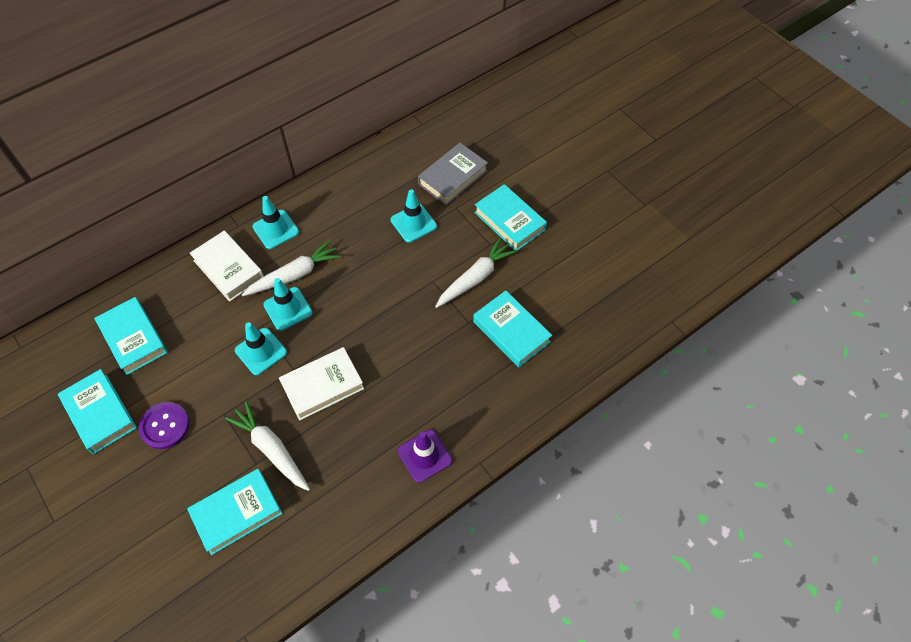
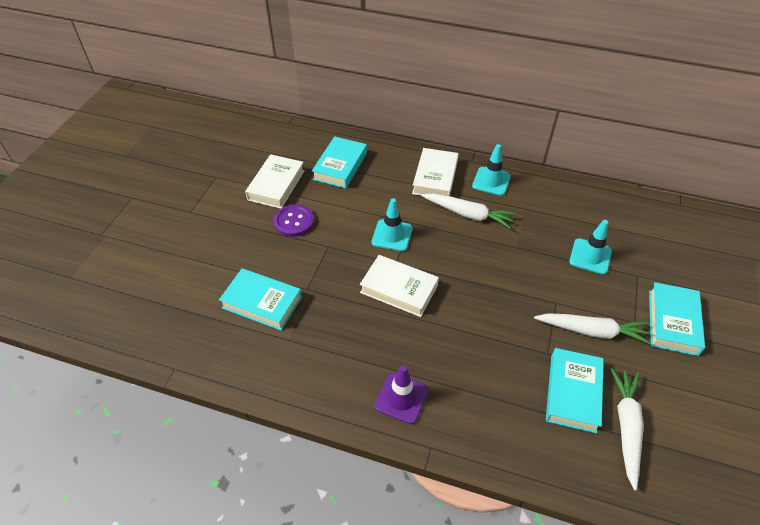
camera: 55 degrees right, 10 degrees down
(100, 414) = (276, 185): turquoise book -> white book
(271, 449) = (324, 291): white carrot -> white carrot (626, 427)
(288, 309) = (438, 228): turquoise traffic cone -> none
(452, 177) = (661, 255): grey book -> none

